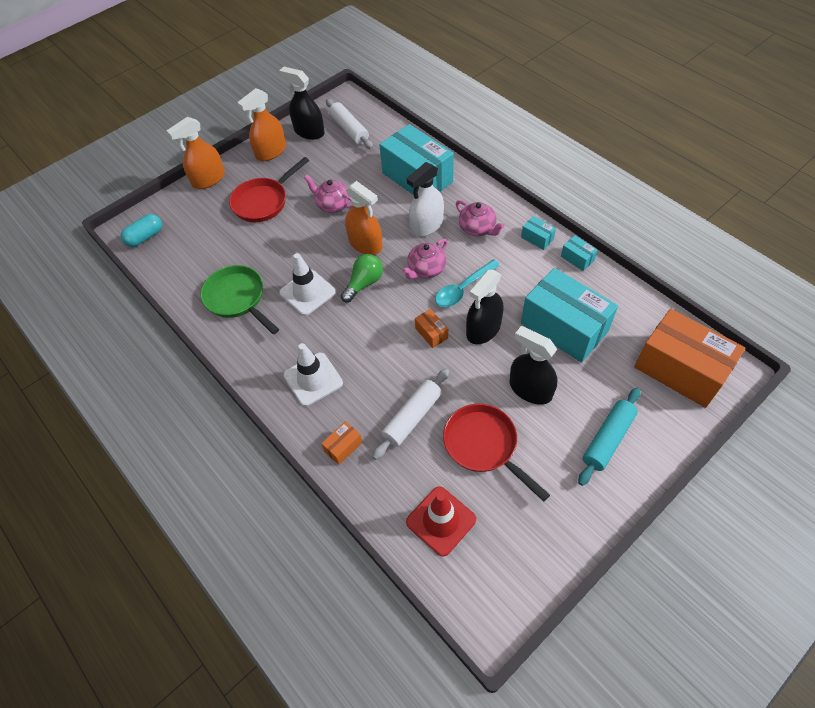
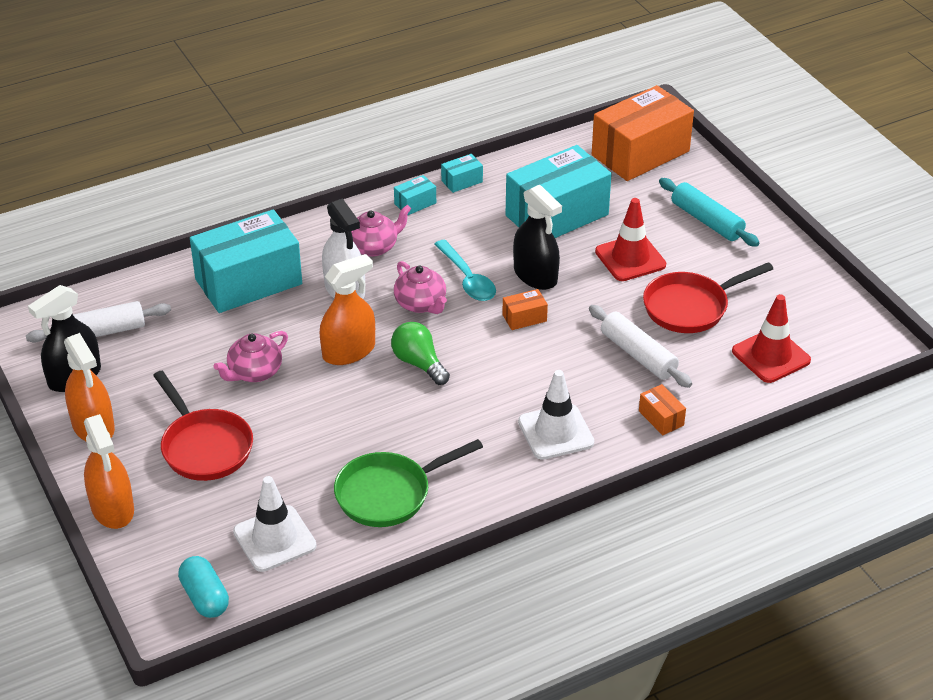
camera: 80 degrees left, 15 degrees down
(307, 292) = (410, 420): white traffic cone -> white traffic cone (274, 539)
(530, 389) = (630, 258): black spray bottle -> red traffic cone

